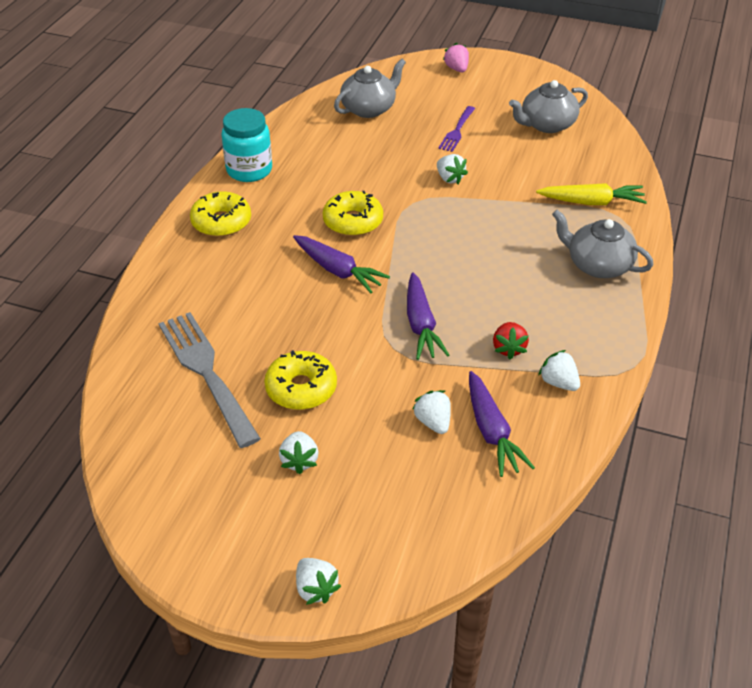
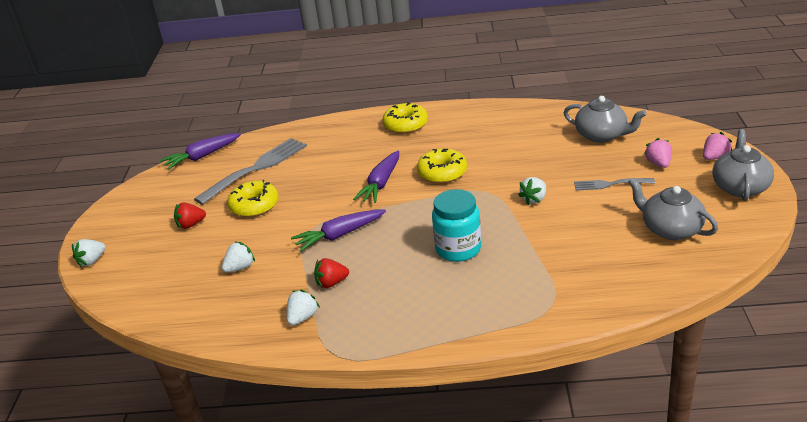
camera: 75 degrees right, 10 degrees down
(249, 170) = (473, 115): turquoise jar -> turquoise jar (458, 249)
(299, 460) = (191, 225): white strawberry -> red strawberry
(444, 97) = (658, 163): none -> pink strawberry
(457, 131) = (610, 184): purple fork -> grey fork
(491, 431) = (239, 296): purple carrot -> purple carrot (202, 156)
(591, 202) = (561, 284): yellow carrot -> none
(598, 265) = (466, 308): grey teapot -> grey teapot (740, 187)

